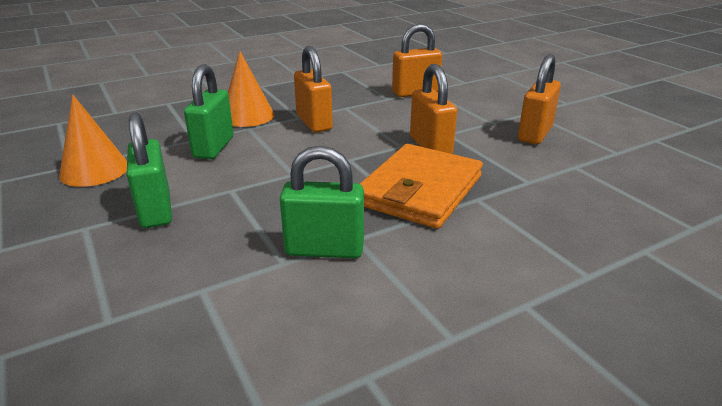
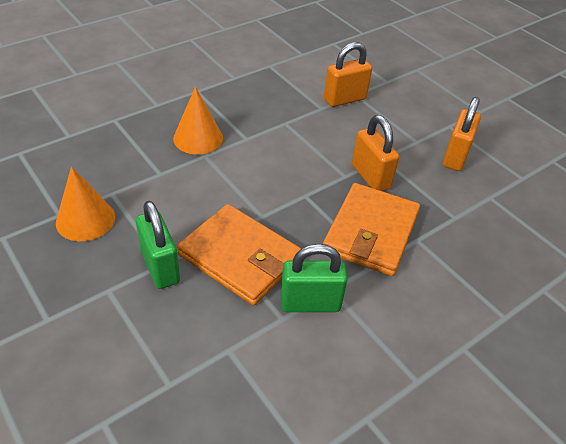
camera: 10 degrees left, 15 degrees up
(213, 147) = (182, 184): green padlock -> none
(253, 205) = (240, 257): none -> orange wallet
(314, 123) = (262, 146): orange padlock -> none

